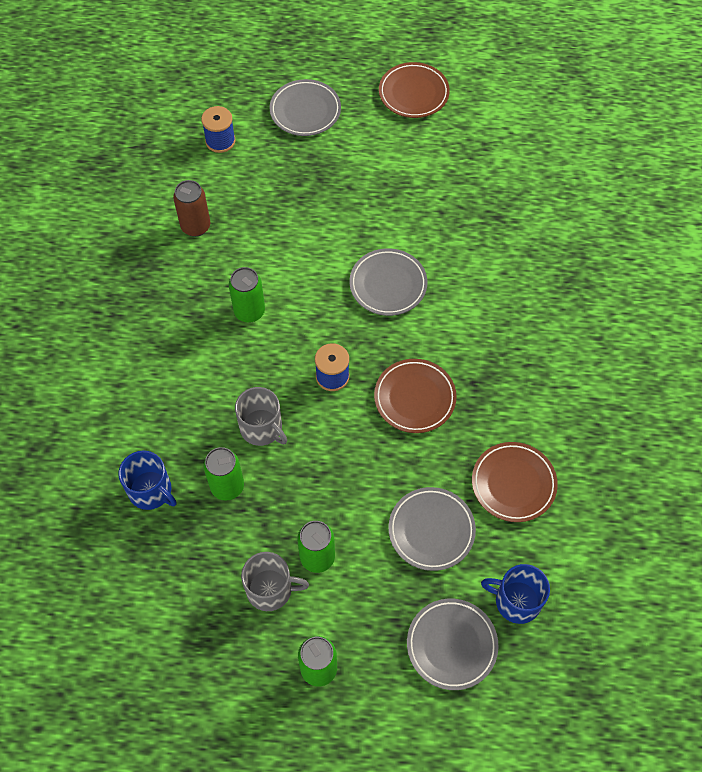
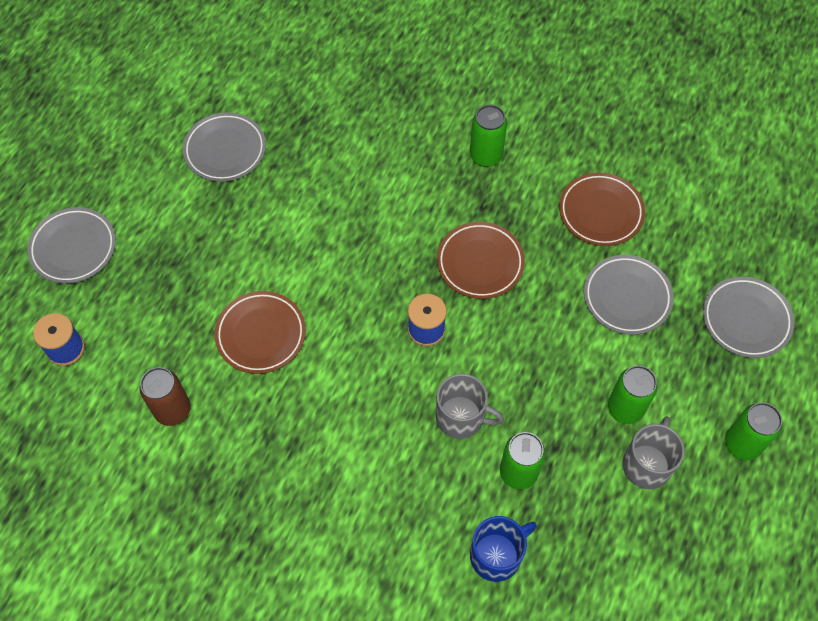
camera: 70 degrees left, 0 degrees up
(249, 311) = (313, 386): green can -> green can (485, 156)
(262, 428) = (461, 417): grey mug -> grey mug turned 45 degrees clockwise
(388, 285) = (339, 242): grey plate -> grey plate (225, 150)
(413, 93) = (110, 138): brown plate -> brown plate (261, 334)
(516, 601) = (717, 252): blue mug -> none

